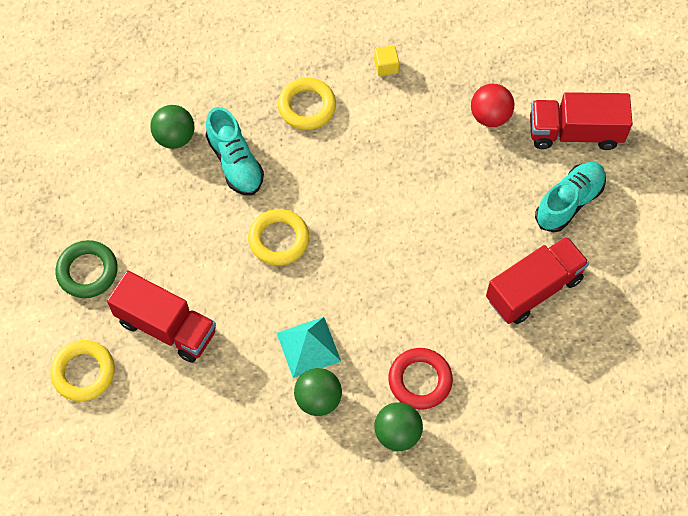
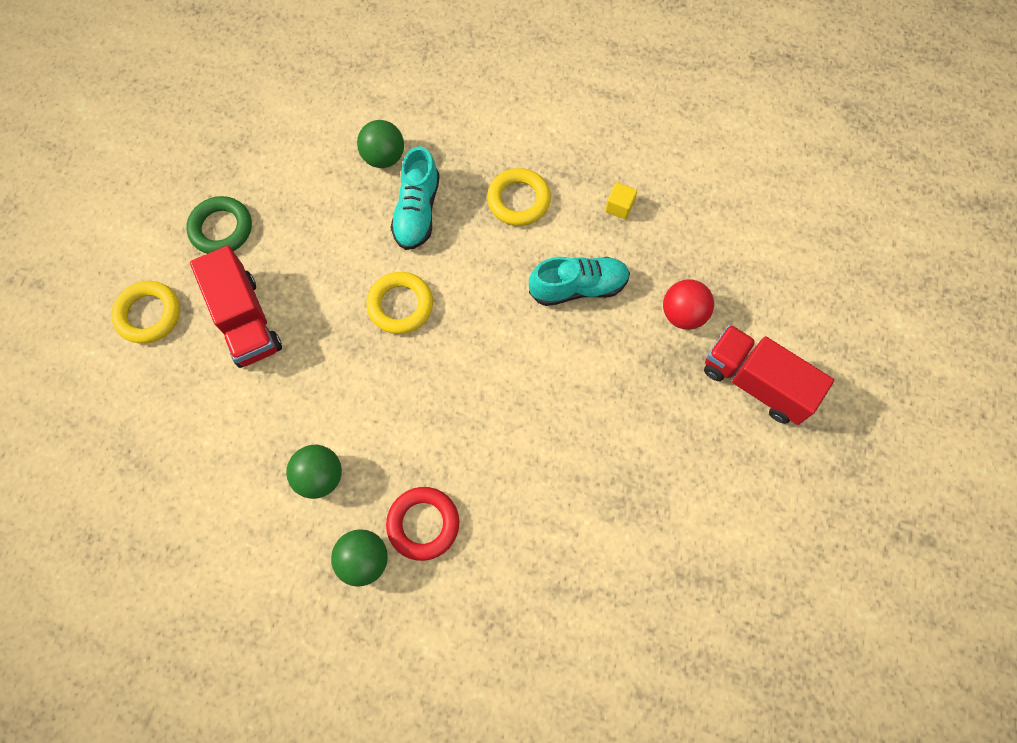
camera: 35 degrees right, 5 degrees up
(308, 347) = (349, 422): turquoise pyramid -> none
(533, 289) = (598, 510): red truck -> none
(569, 202) = (698, 447): turquoise shoe -> turquoise shoe (578, 287)

